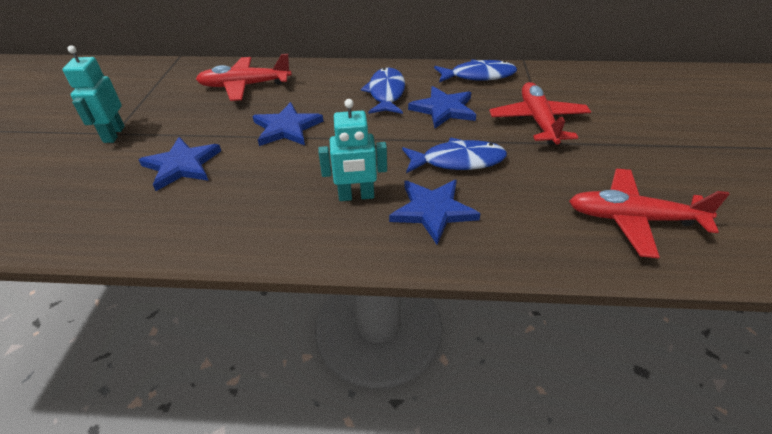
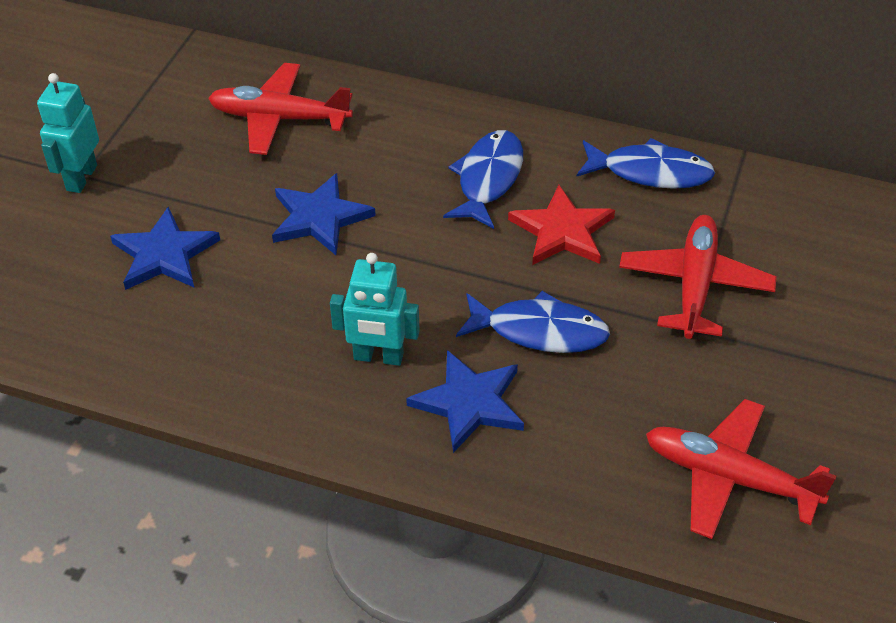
camera: 15 degrees right, 5 degrees up
(443, 109) = (562, 231): blue star -> red star

